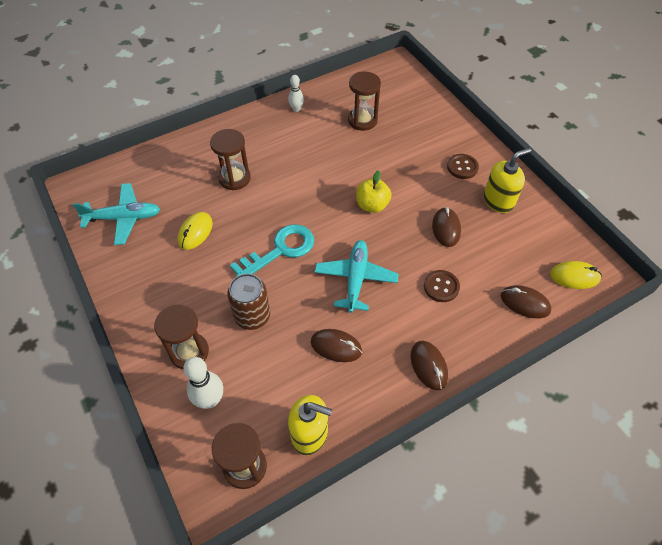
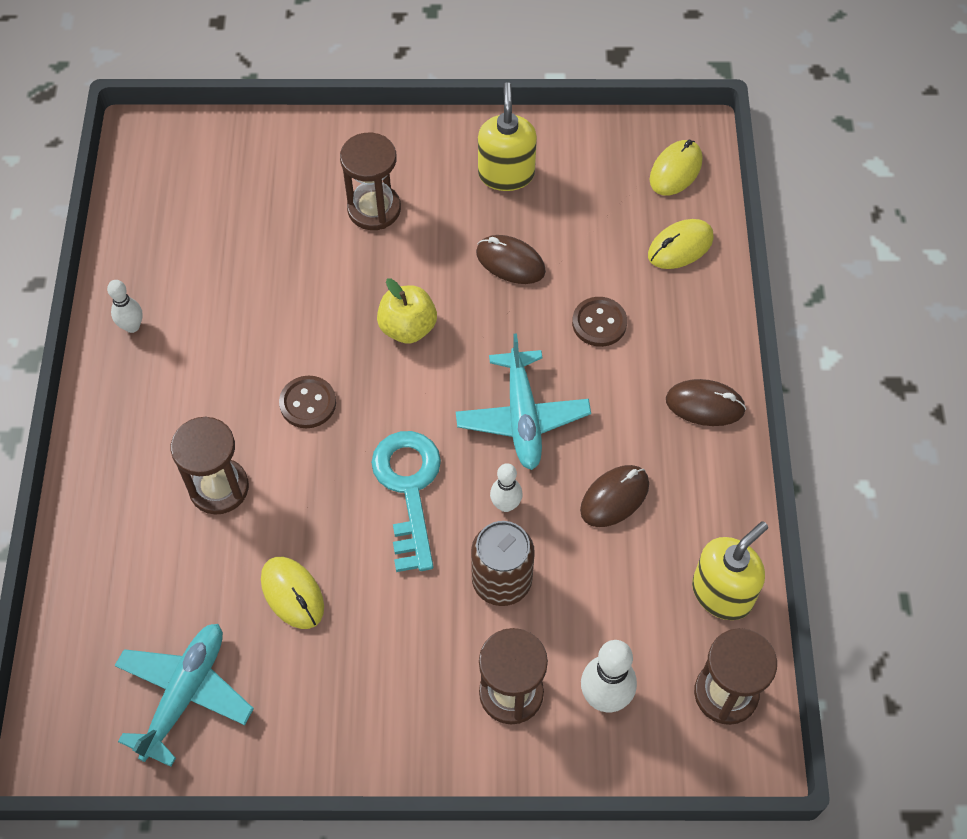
camera: 60 degrees left, 5 degrees up
(298, 296) = (505, 505): none -> white bowling pin
(356, 279) = (522, 417): turquoise plane -> turquoise plane turned 135 degrees counterclockwise
(362, 120) = (230, 249): brown hourglass -> brown hourglass (374, 209)
(462, 167) = (418, 179): brown button -> brown button (308, 403)
(525, 303) = (680, 247): brown mouse -> yellow mouse

